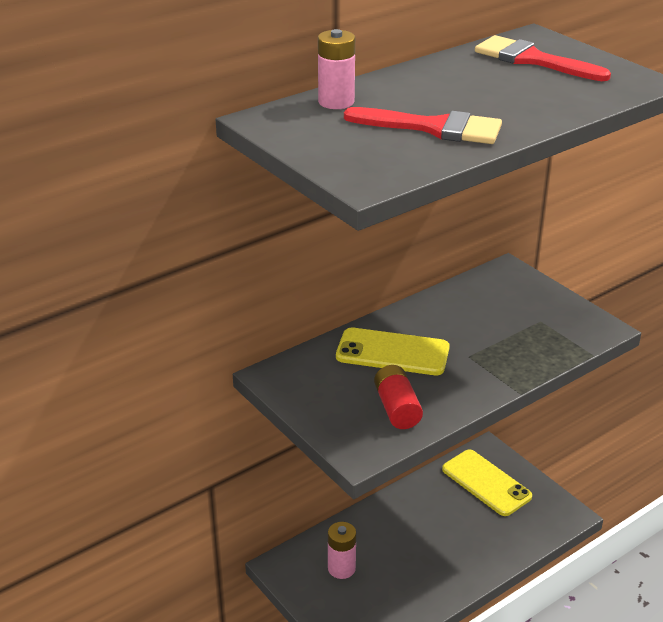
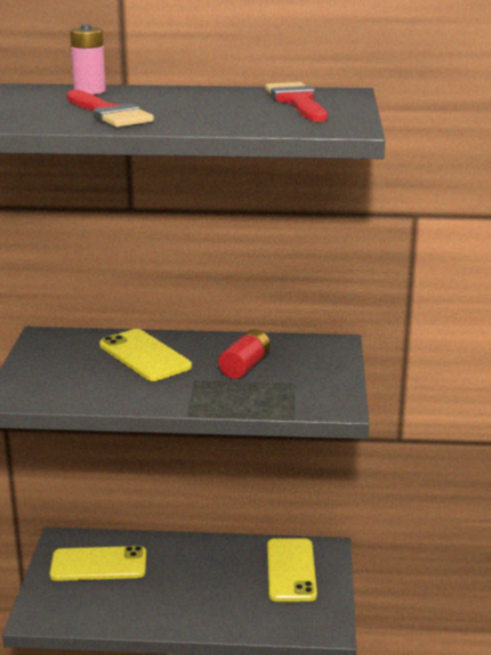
camera: 40 degrees right, 10 degrees down
(341, 568) = (98, 564): pink battery -> yellow phone
(397, 408) = (83, 385): red battery -> red battery (245, 366)

